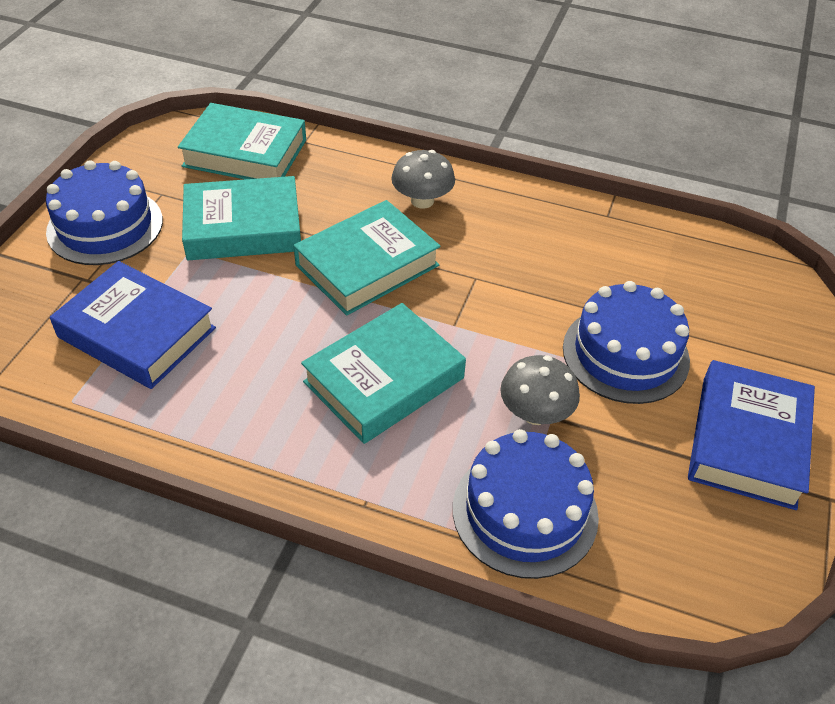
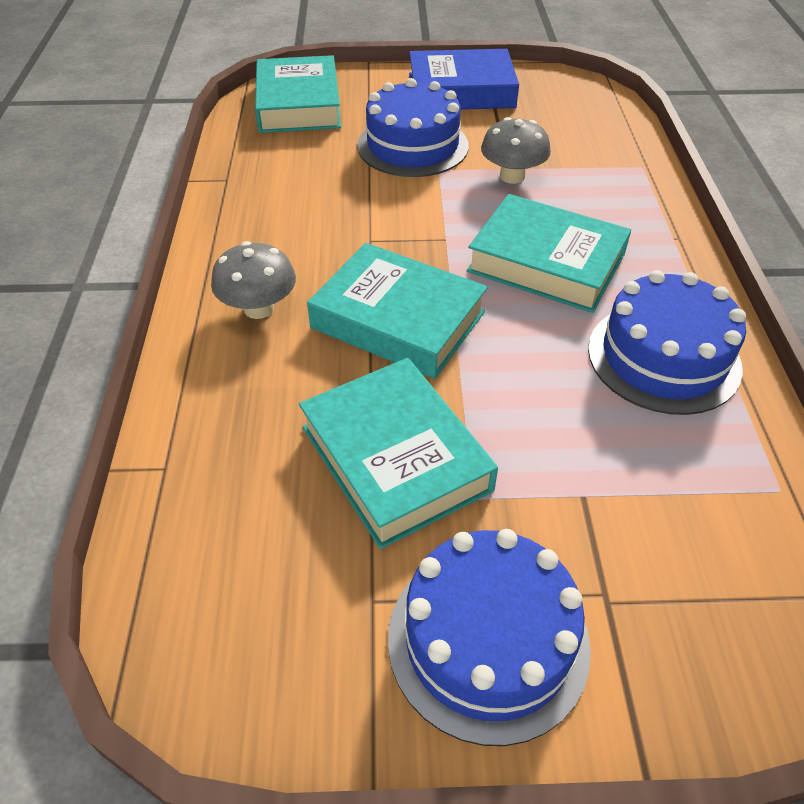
camera: 110 degrees left, 0 degrees up
(137, 333) = (644, 481): blue book -> none
(245, 153) = (220, 532): turquoise book -> turquoise book (298, 104)
(525, 512) = (607, 165): blue cake -> blue cake (663, 357)

